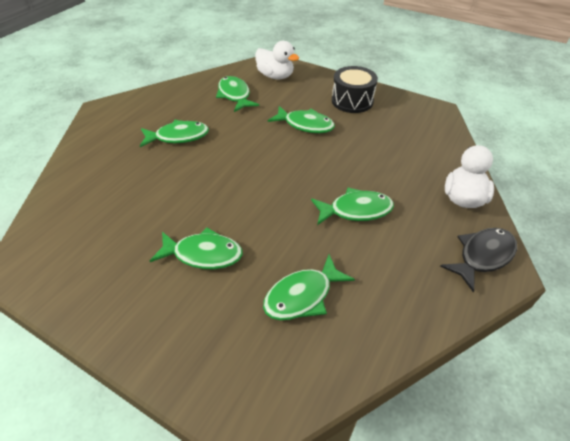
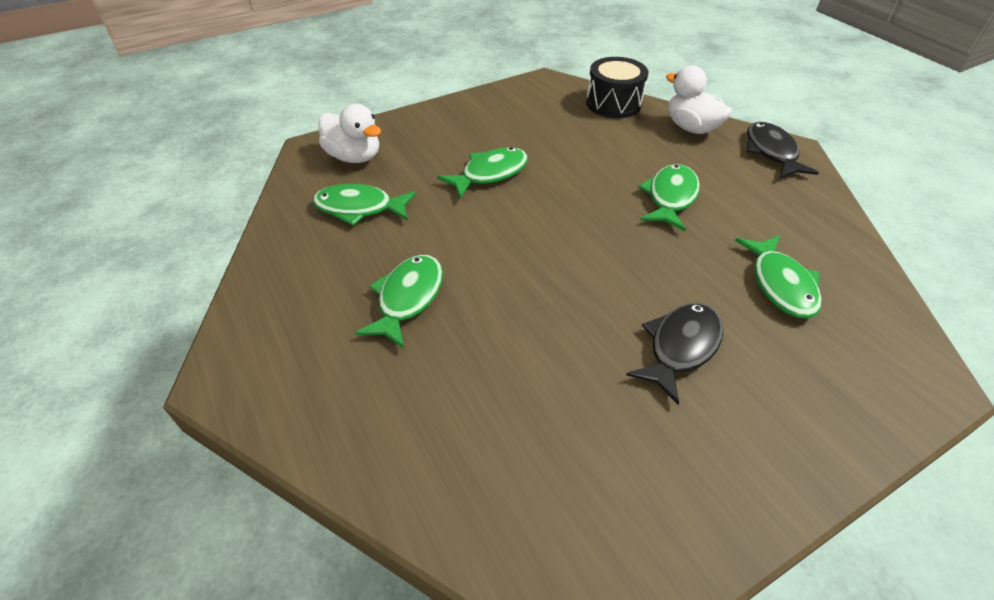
camera: 60 degrees left, 0 degrees up
(203, 254) = (680, 347): green fish -> black fish
(275, 76) = (354, 157): white duck -> white duck turned 60 degrees clockwise
(352, 101) = (475, 123): black drum -> black drum (613, 103)

